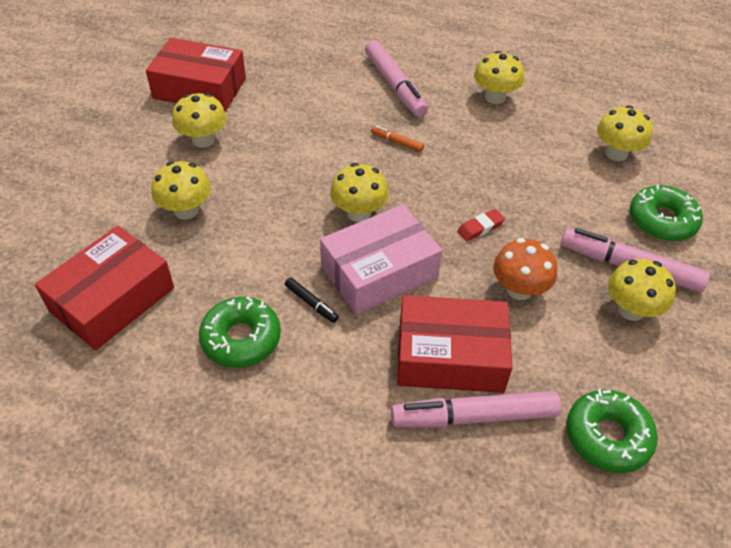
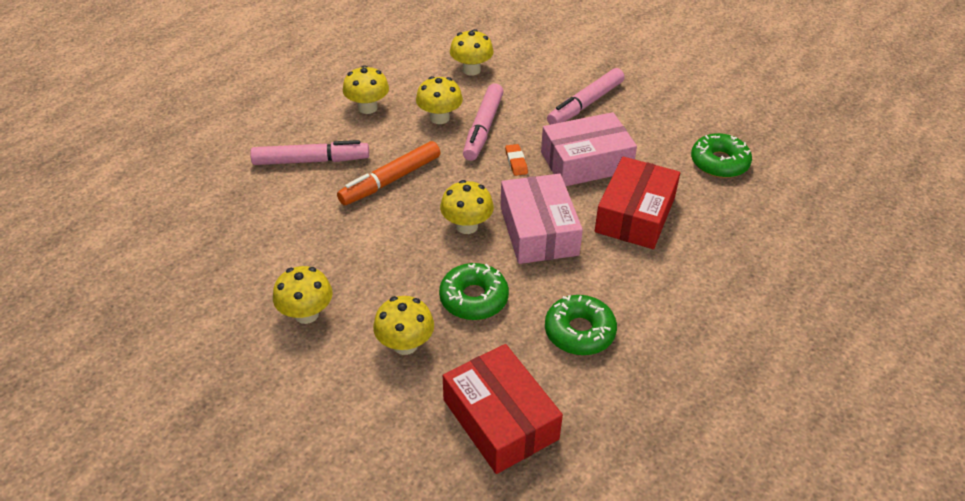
camera: 70 degrees left, 5 degrees down
(200, 88) = (217, 302): red box -> none
(311, 303) = (557, 279): black marker -> none
(397, 142) = (390, 180): orange marker -> orange marker, size x2.18
(474, 417) = (690, 218): pink marker -> pink marker (483, 128)
(480, 227) = (516, 162): red eraser -> orange eraser
(519, 289) = (586, 162): orange mushroom -> pink box
(631, 309) = (623, 117): yellow mushroom -> yellow mushroom (439, 118)
(662, 221) = (549, 75): green donut -> green donut (474, 298)

